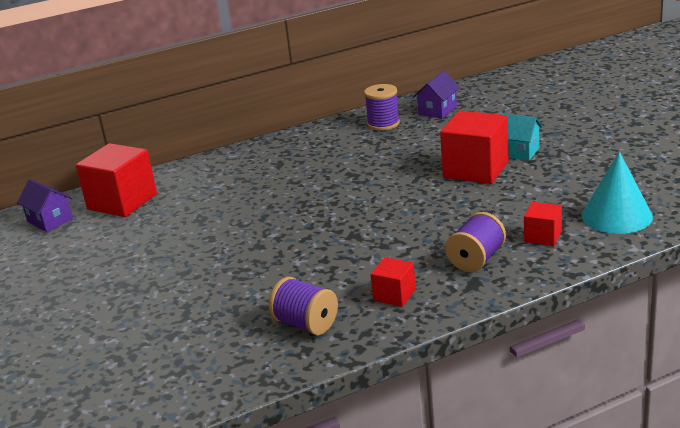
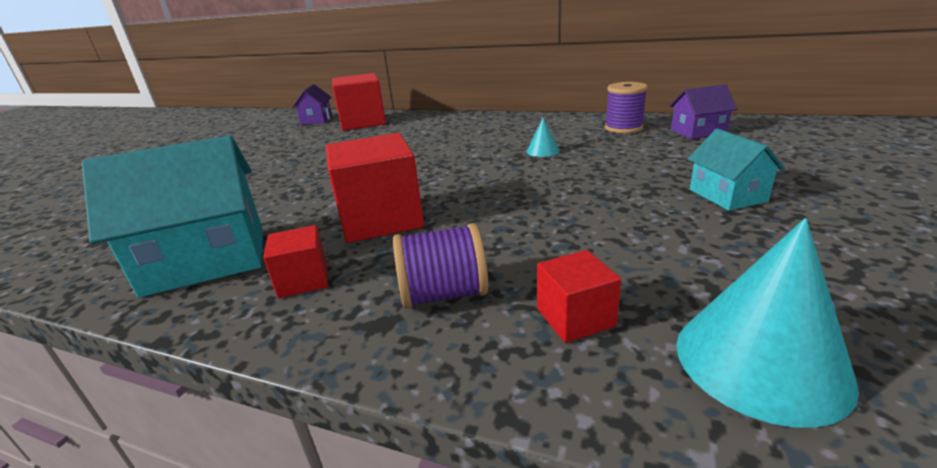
camera: 45 degrees right, 0 degrees up
(306, 324) = (207, 260): purple spool -> turquoise house
(363, 164) = (543, 151): none -> turquoise cone
(476, 170) = (640, 194): red cube -> red cube (381, 219)

